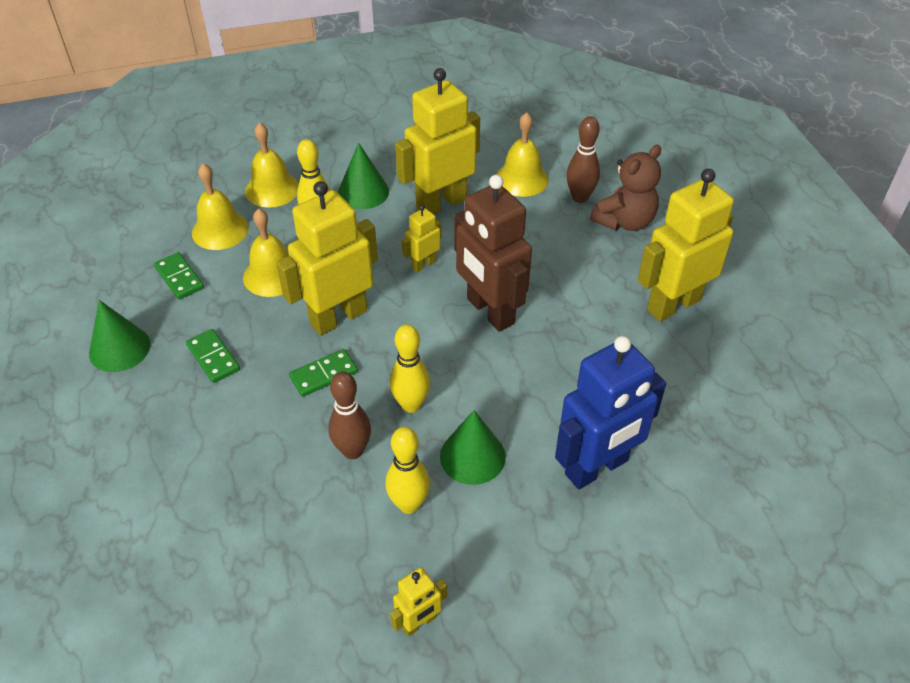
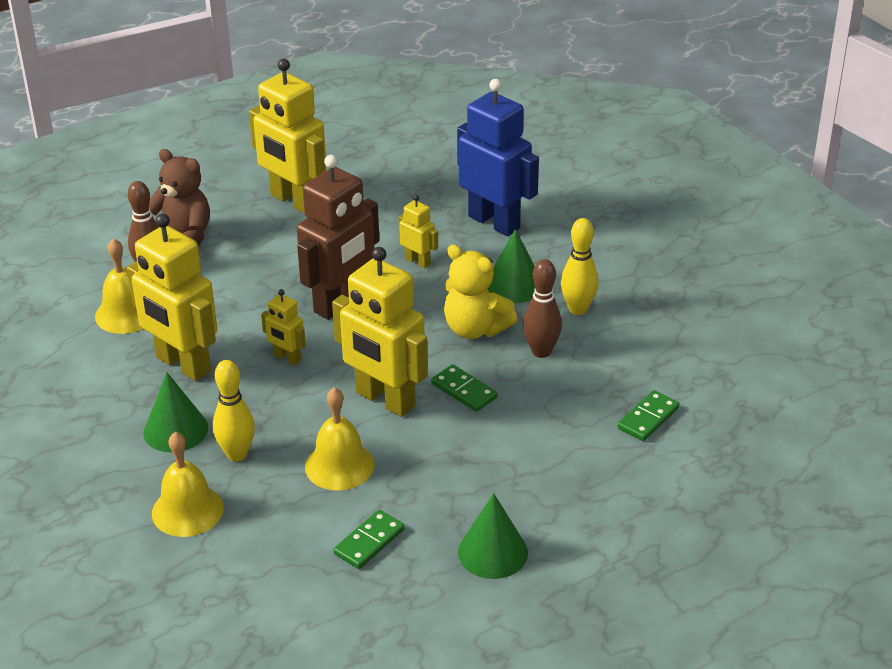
camera: 105 degrees left, 10 degrees down
(213, 358) = (475, 474): green domino -> green domino (648, 418)
(220, 230) = (277, 534): yellow bell -> none
(411, 405) = (475, 329): yellow bowling pin -> yellow teddy bear
(419, 623) = (674, 284): yellow robot -> yellow robot (418, 261)

